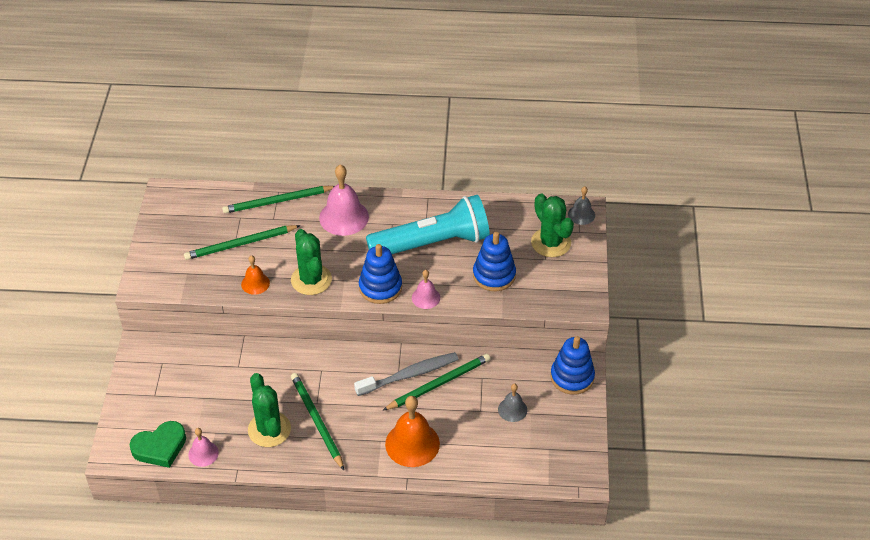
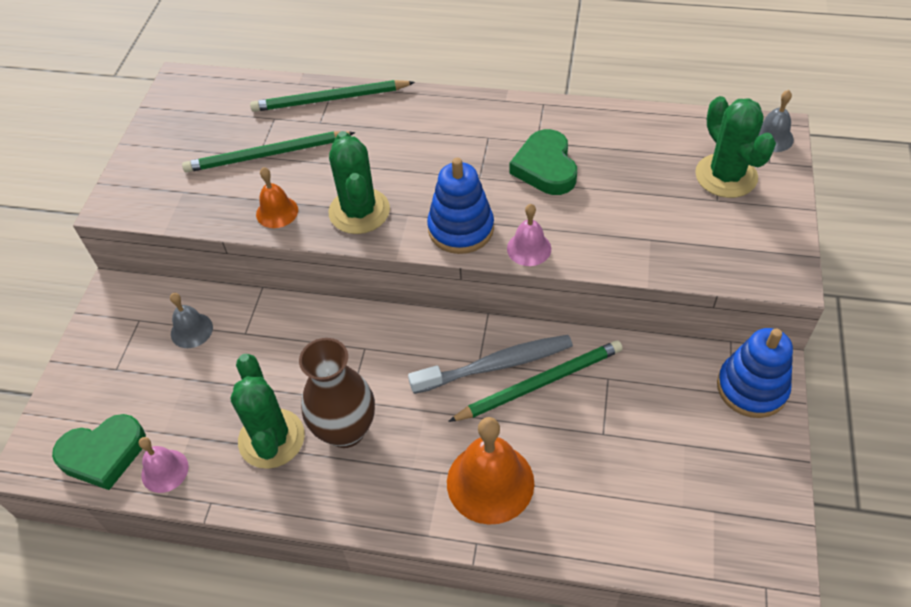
camera: 10 degrees right, 5 degrees up
(317, 421) = (346, 430): green pencil -> brown vase
(344, 217) = (419, 124): pink bell -> none
(432, 243) = (545, 167): turquoise flashlight -> green heart
(494, 275) = (637, 220): blue stacking toy -> none
(512, 409) = (655, 436): grey bell -> grey bell (191, 330)

